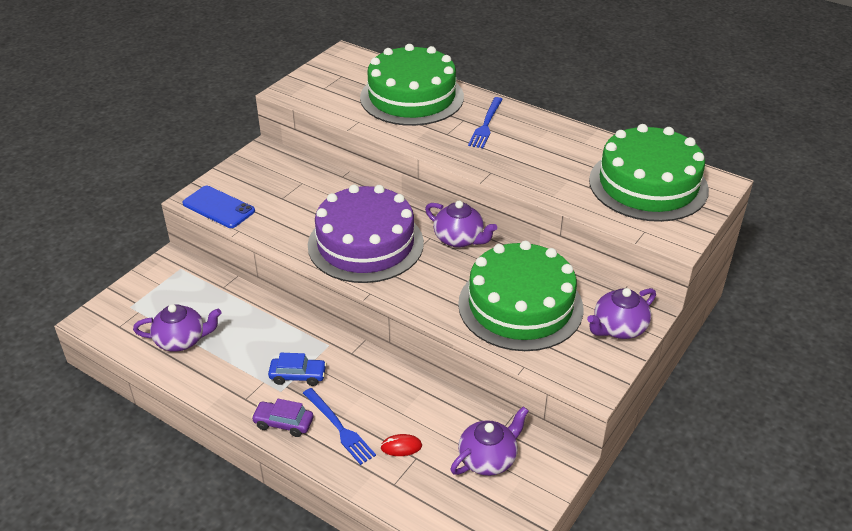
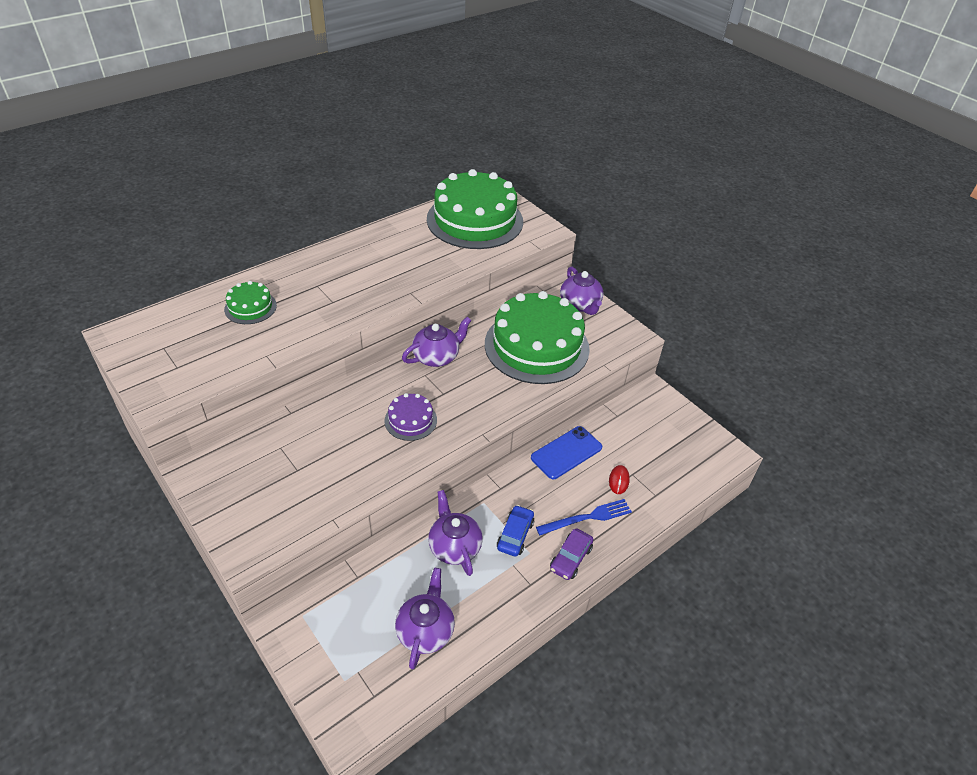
camera: 75 degrees left, 5 degrees up
(218, 207) = (278, 531): blue phone -> blue phone (566, 452)
(365, 244) = (410, 420): purple cake -> purple cake, size x0.45
(412, 97) = (250, 307): green cake -> green cake, size x0.45
(486, 124) = (335, 274): blue fork -> none
(488, 459) = (643, 431): purple teapot -> purple teapot (454, 546)

